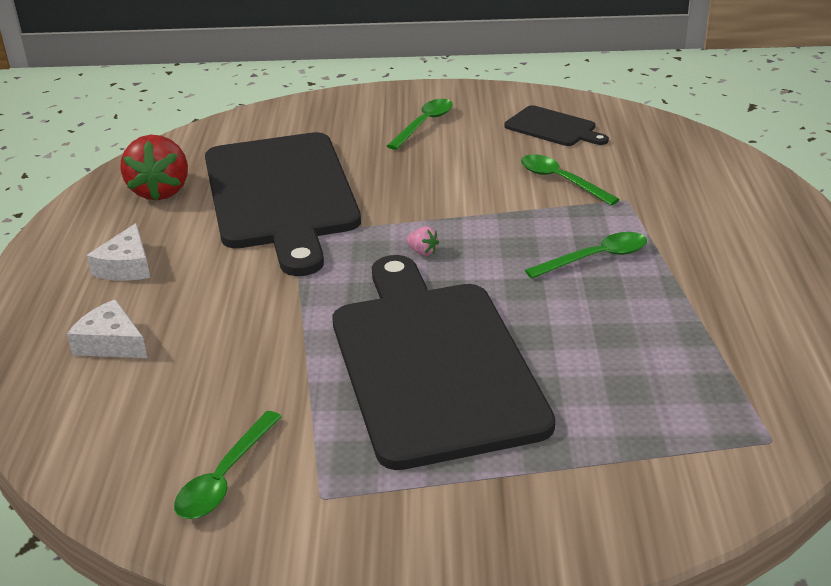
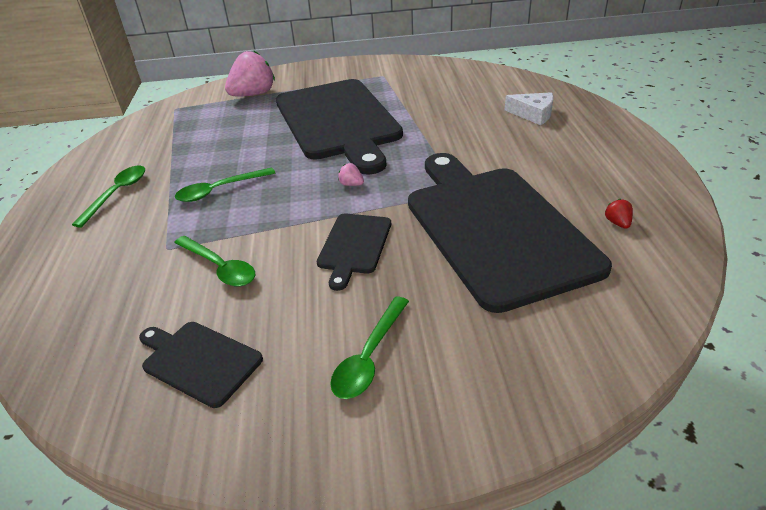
camera: 175 degrees right, 5 degrees up
(126, 266) = (573, 155): white cheese -> none
(160, 191) = (617, 223): red strawberry -> red strawberry, size x0.41
(225, 477) = (428, 76): green spoon -> green spoon (117, 194)
(427, 189) = (354, 246): none -> black cutting board
(613, 465) = (253, 95): none -> pink strawberry

